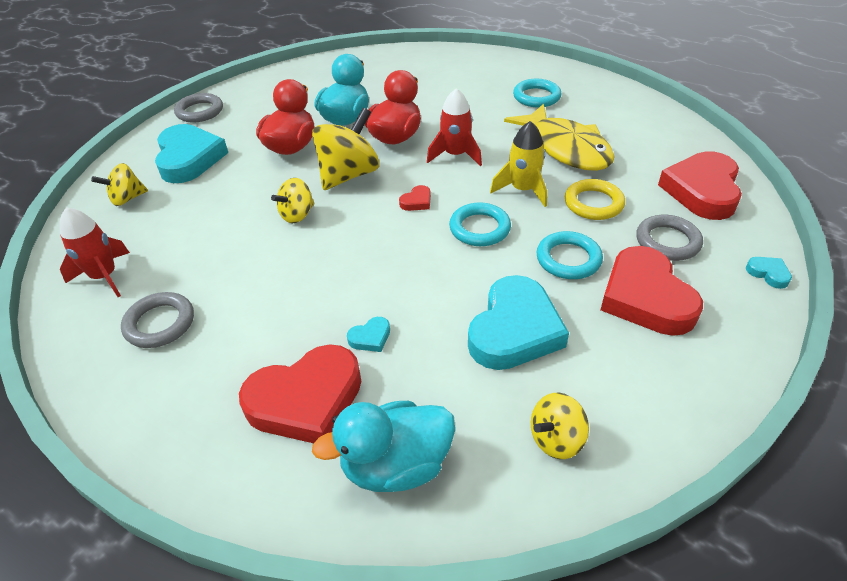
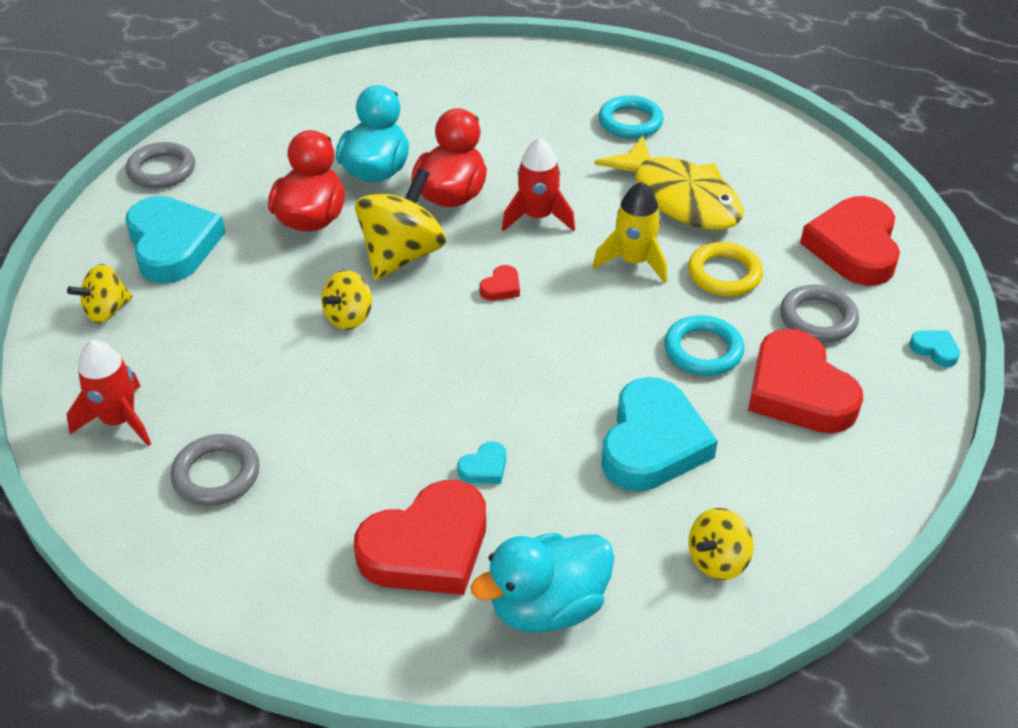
camera: 10 degrees left, 0 degrees up
(479, 228) = (588, 318): turquoise ring -> none

